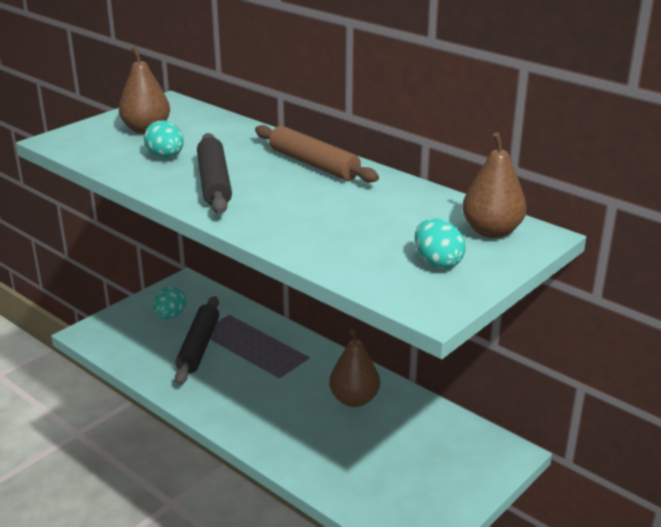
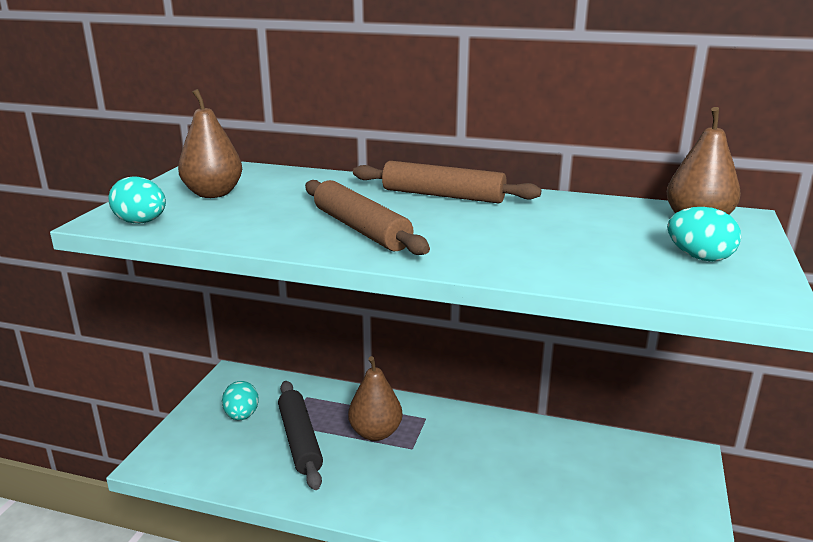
camera: 25 degrees left, 5 degrees down
(166, 157) = (270, 214): turquoise egg -> turquoise egg (141, 222)
(214, 182) = (361, 229): black rolling pin -> brown rolling pin
(354, 399) = (506, 449): brown pear -> brown pear (375, 433)

